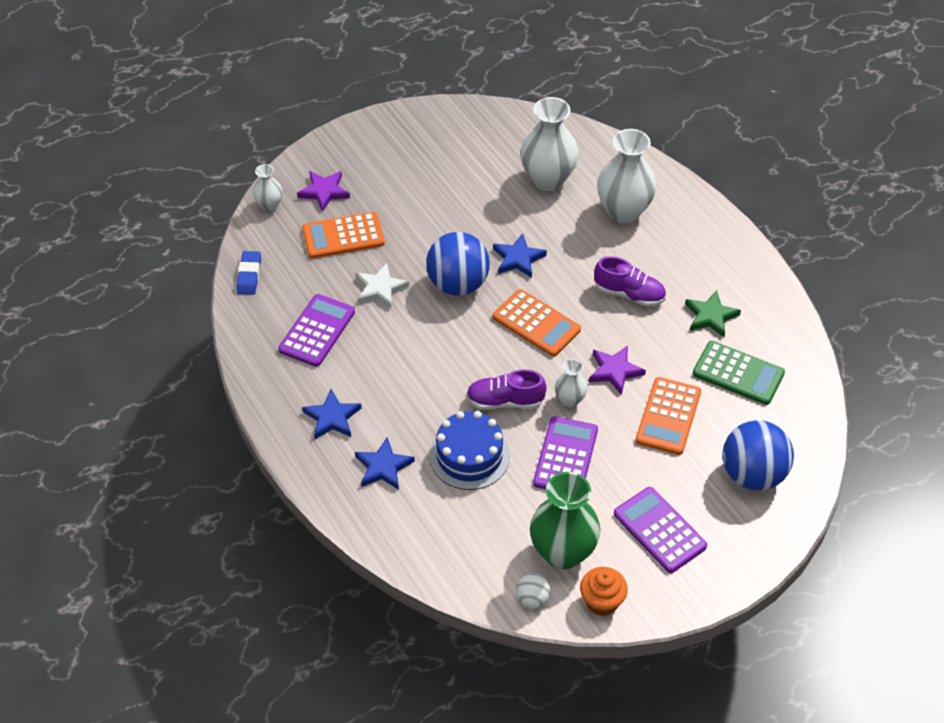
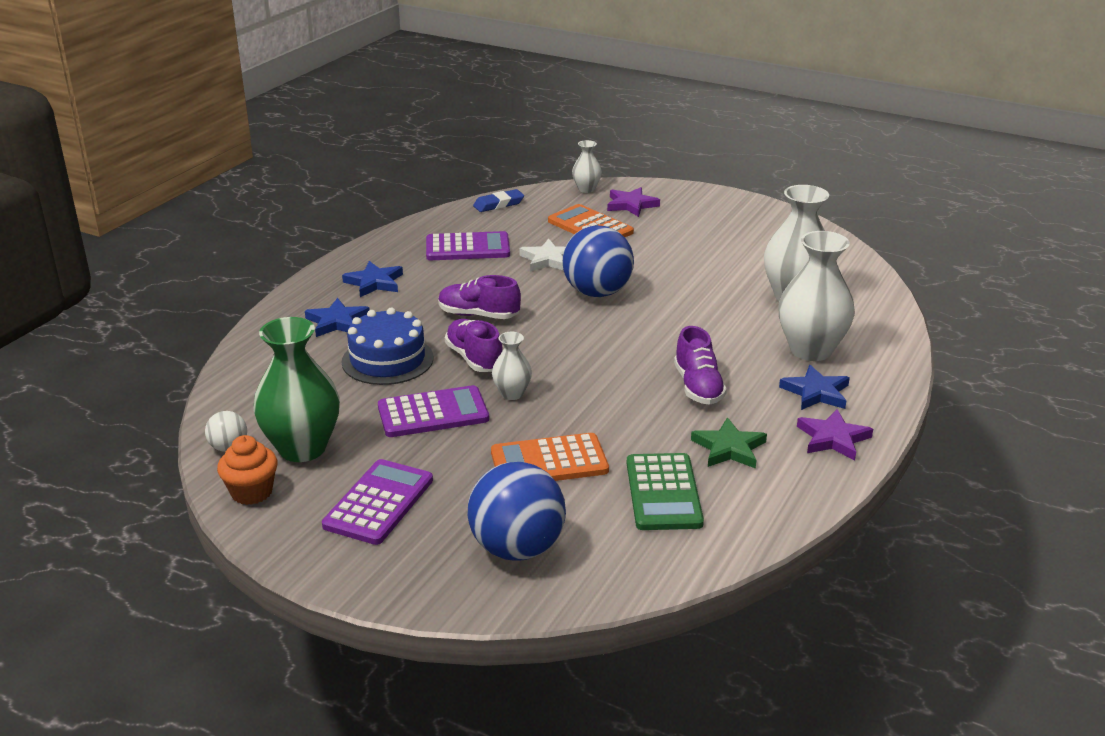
camera: 60 degrees right, 20 degrees down
(440, 371) = (478, 315): none -> purple shoe
(518, 258) = (668, 312): blue star -> blue star (816, 392)
(536, 324) = (594, 346): orange calculator -> none
(614, 371) = (579, 409): purple star -> purple star (833, 438)

